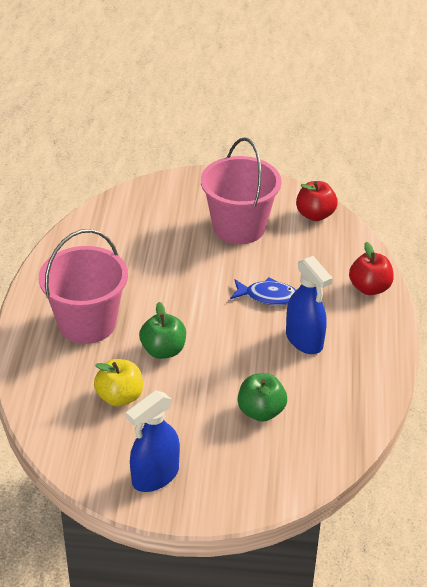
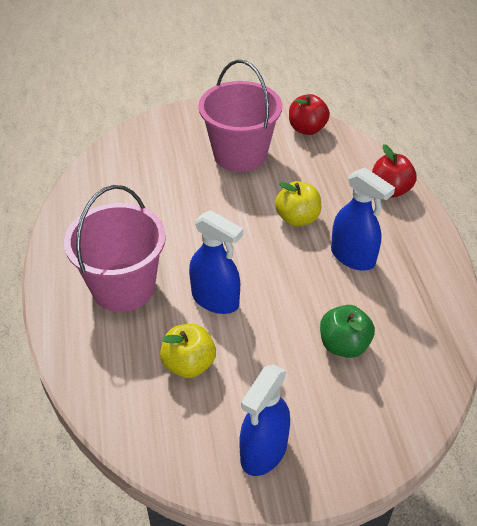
camera: 15 degrees left, 5 degrees up
(163, 350) = (215, 300): green apple -> blue spray bottle
(268, 296) = (297, 218): blue fish -> yellow apple

